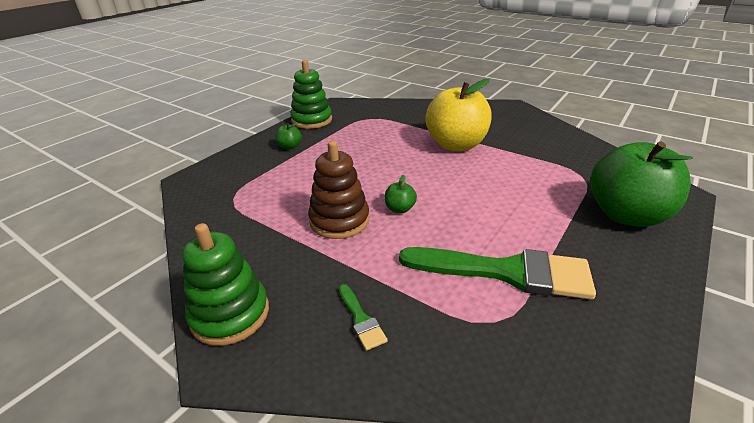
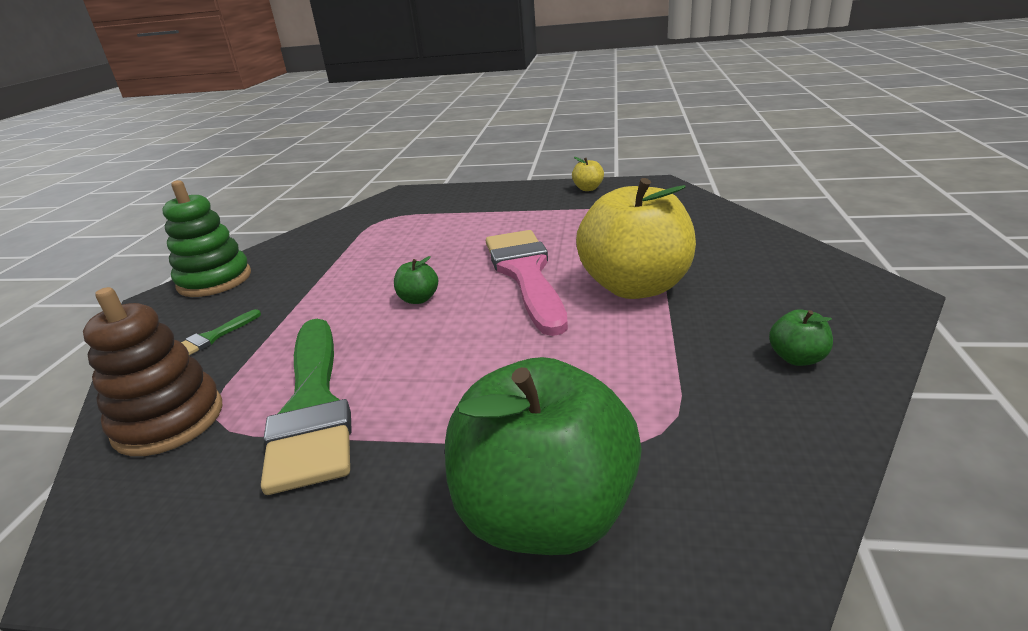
camera: 65 degrees right, 5 degrees down
(290, 147) = (509, 202): green apple -> green apple (797, 358)
(312, 120) = (588, 189): green stacking toy -> yellow apple
(339, 220) = (373, 275): brown stacking toy -> brown stacking toy (169, 420)
(407, 167) = (525, 274): none -> pink brush

